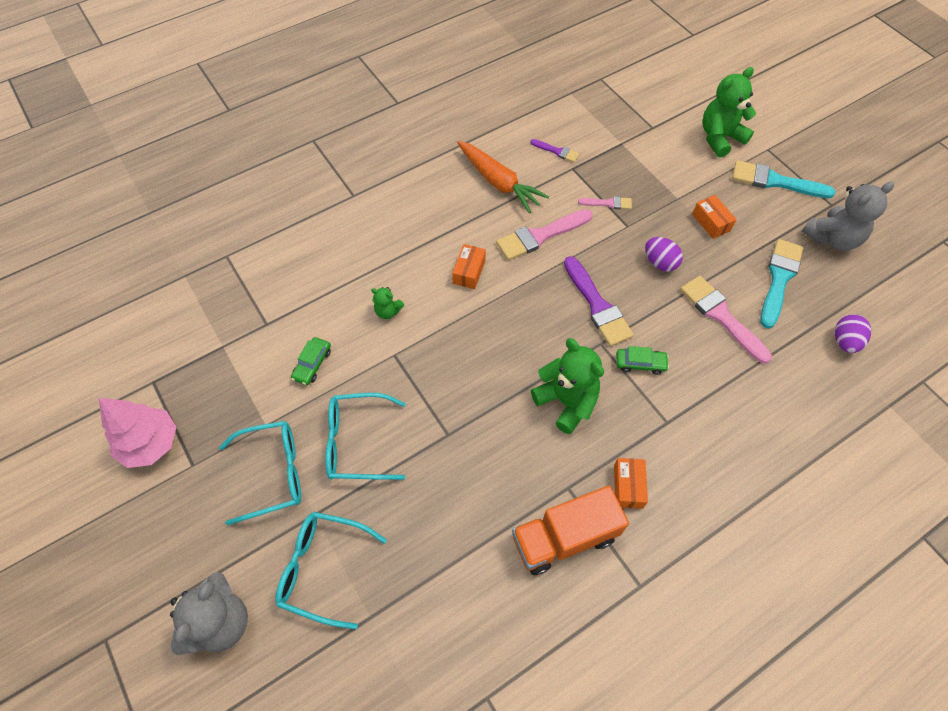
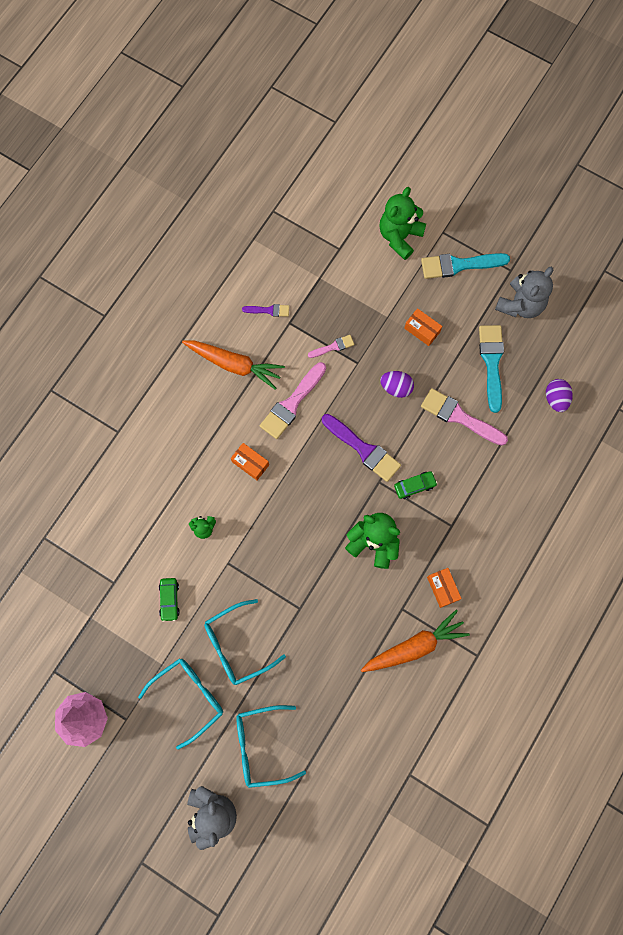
camera: 25 degrees left, 15 degrees up
(469, 272) = (250, 463): orange box -> orange box turned 45 degrees counterclockwise
(564, 538) = (414, 646): orange truck -> orange carrot

